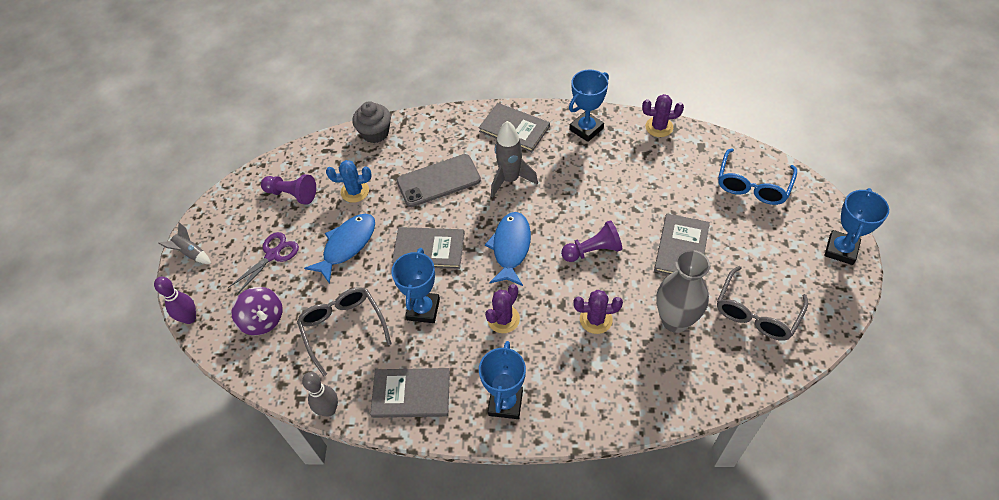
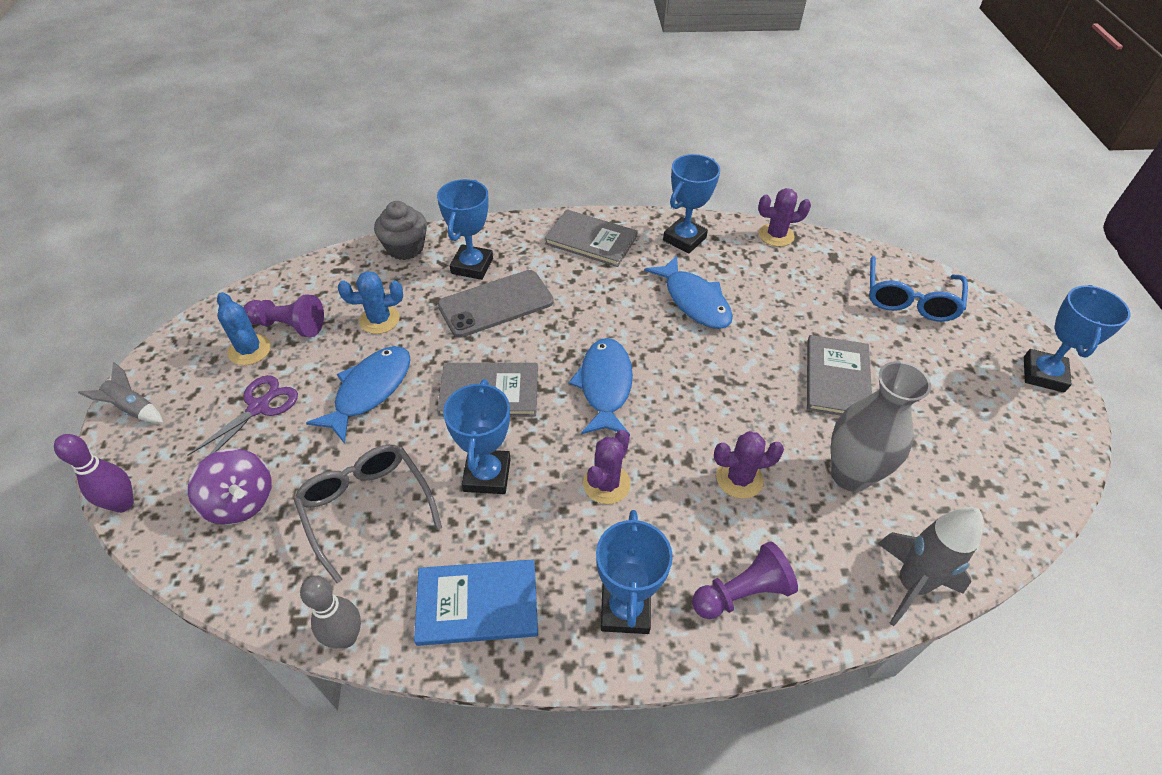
camera: 10 degrees left, 5 degrees down
(265, 212) = (249, 350): none -> blue cactus
(411, 394) = (477, 604): grey book -> blue book
(423, 149) = (472, 266): none -> blue trophy
(510, 180) = (593, 300): grey rocket -> grey rocket (910, 585)
(585, 182) = (694, 301): none -> blue fish
(593, 250) = (719, 386): purple pawn -> purple pawn (742, 593)
(756, 313) = (958, 460): grey glasses -> none

